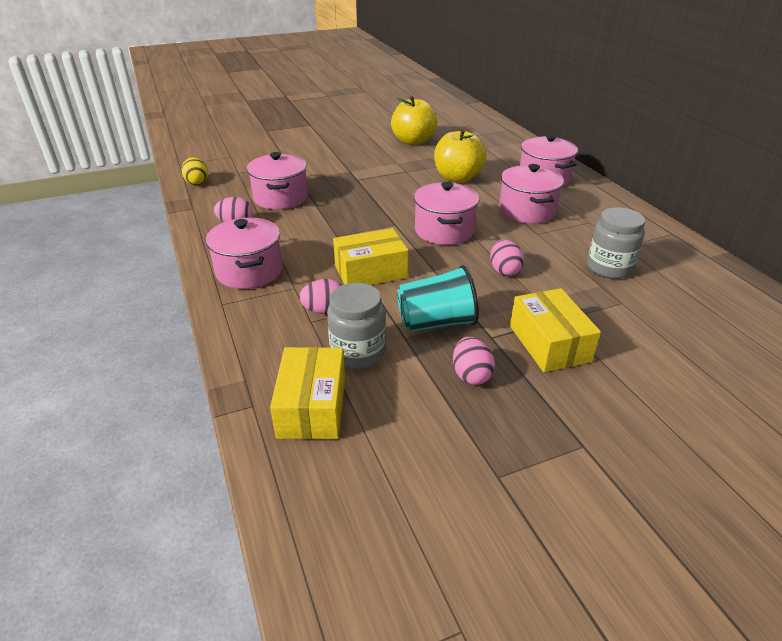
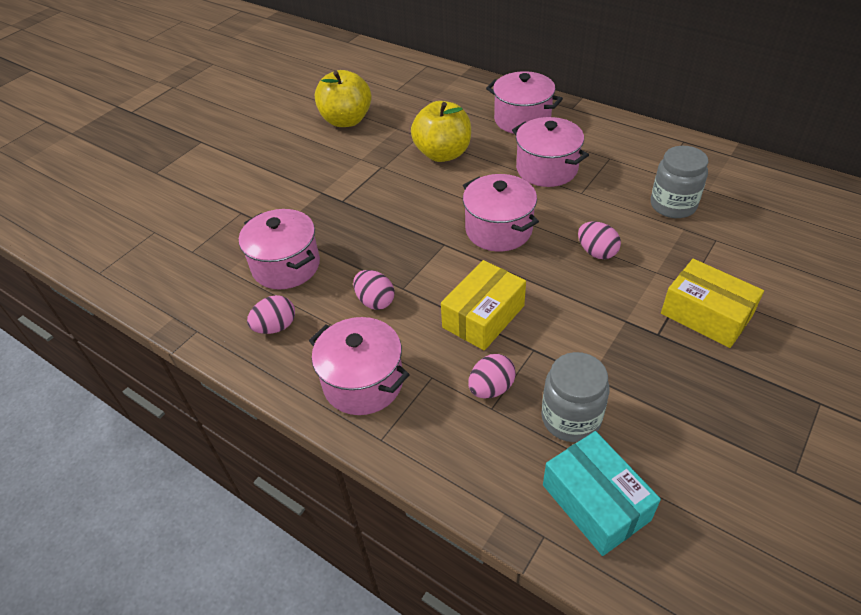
camera: 30 degrees left, 10 degrees up
(197, 182) = (157, 290): yellow egg -> none
(312, 407) = (595, 502): yellow box -> turquoise box
(436, 322) = (600, 344): turquoise cup -> none
(471, 375) = (682, 384): pink egg -> pink egg (375, 301)

